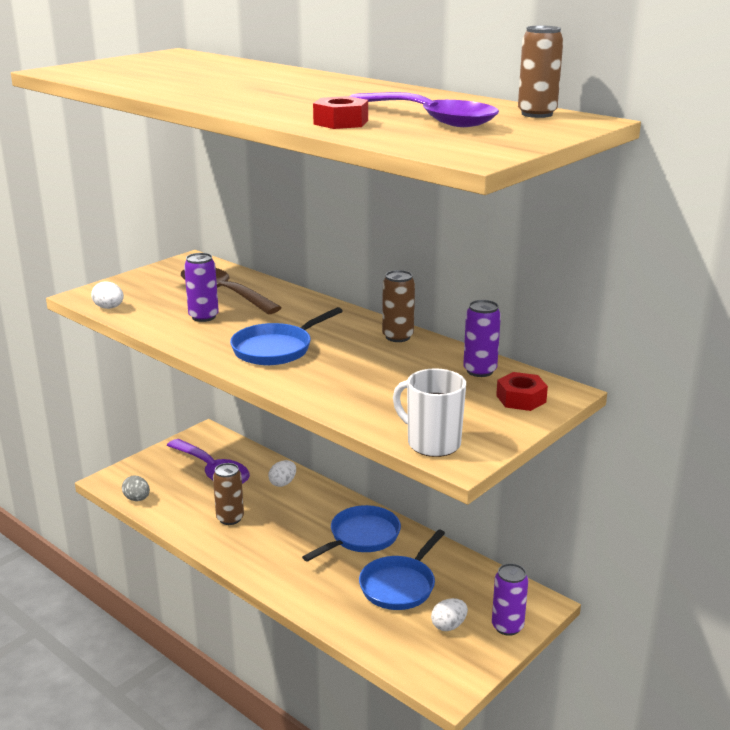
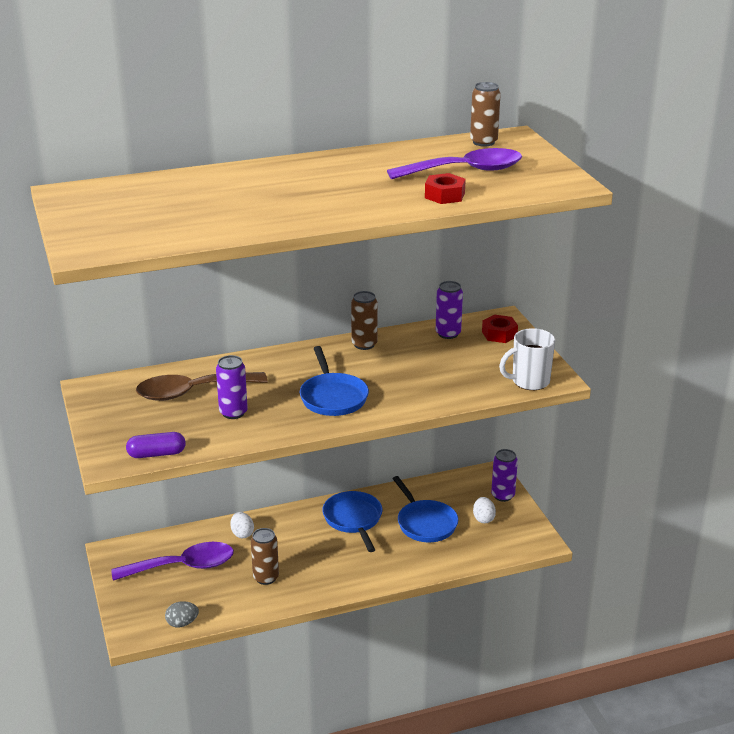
camera: 60 degrees left, 5 degrees up
(109, 308) = (156, 454): white egg -> purple capsule

